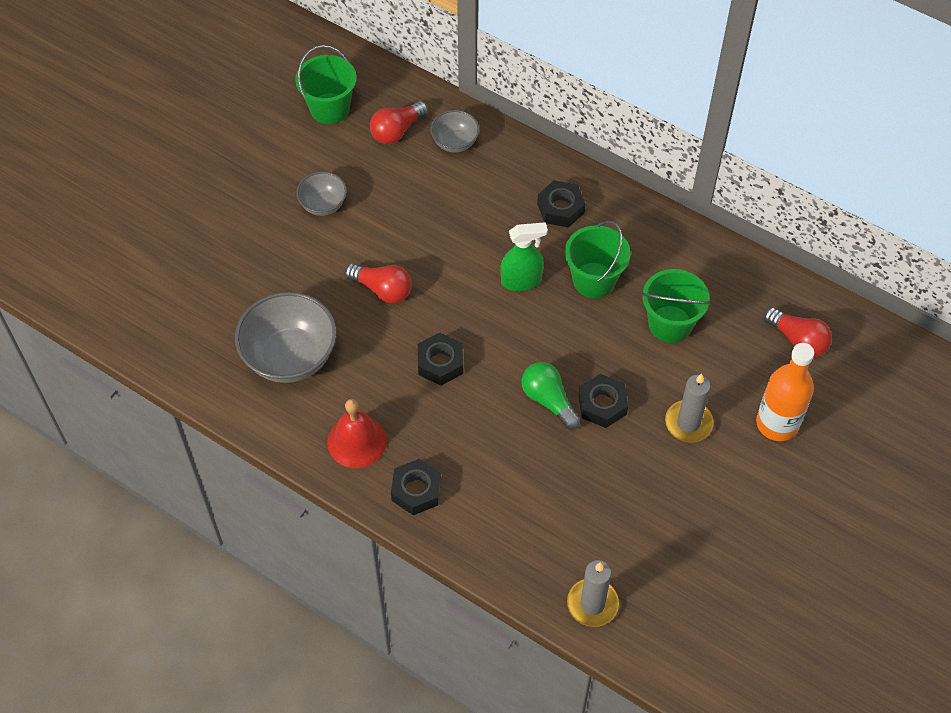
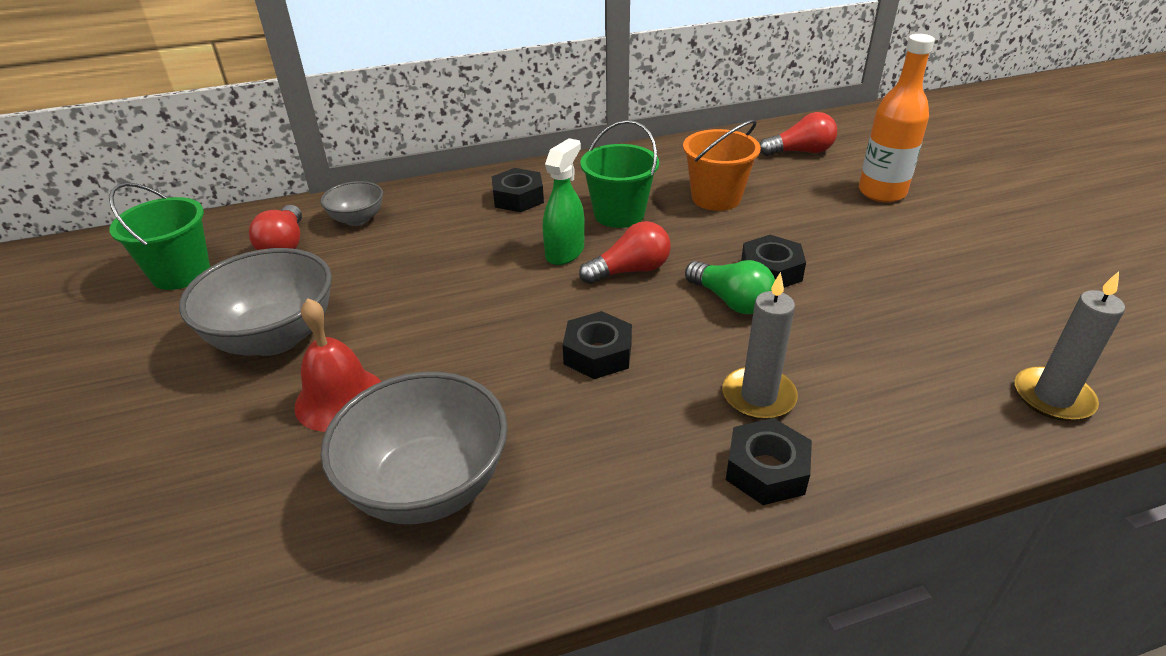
camera: 50 degrees left, 20 degrees down
(323, 205) = (274, 337): grey bowl -> grey bowl, size x1.87
(357, 441) = (633, 489): red bell -> red bell (340, 399)
(382, 289) = (446, 349): red light bulb -> red light bulb (630, 271)
(548, 400) = (731, 301): green light bulb -> green light bulb turned 135 degrees counterclockwise
(670, 324) = (716, 198): green bucket -> orange bucket
(688, 423) = (840, 233): grey candle -> grey candle (758, 396)

